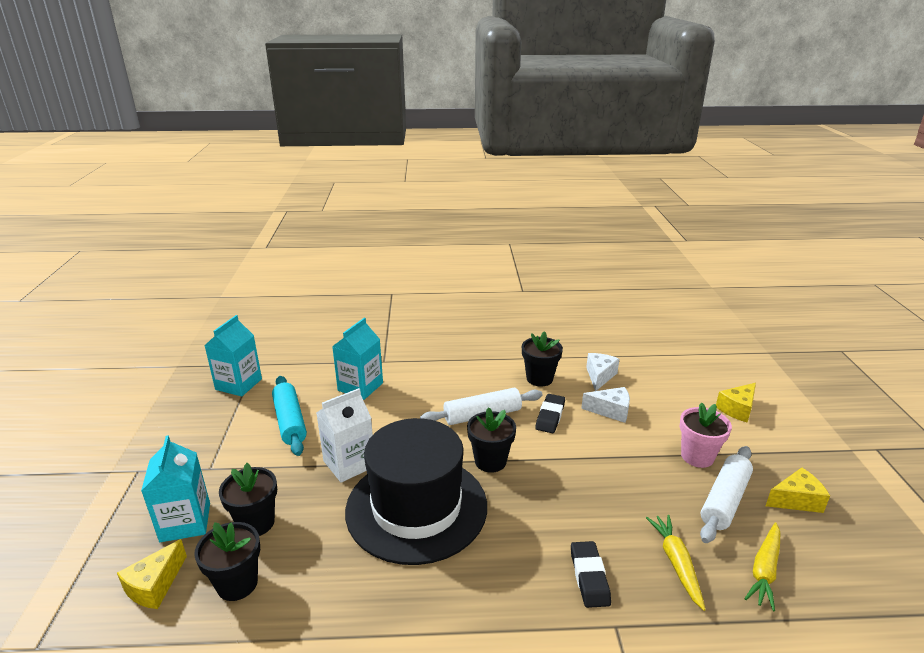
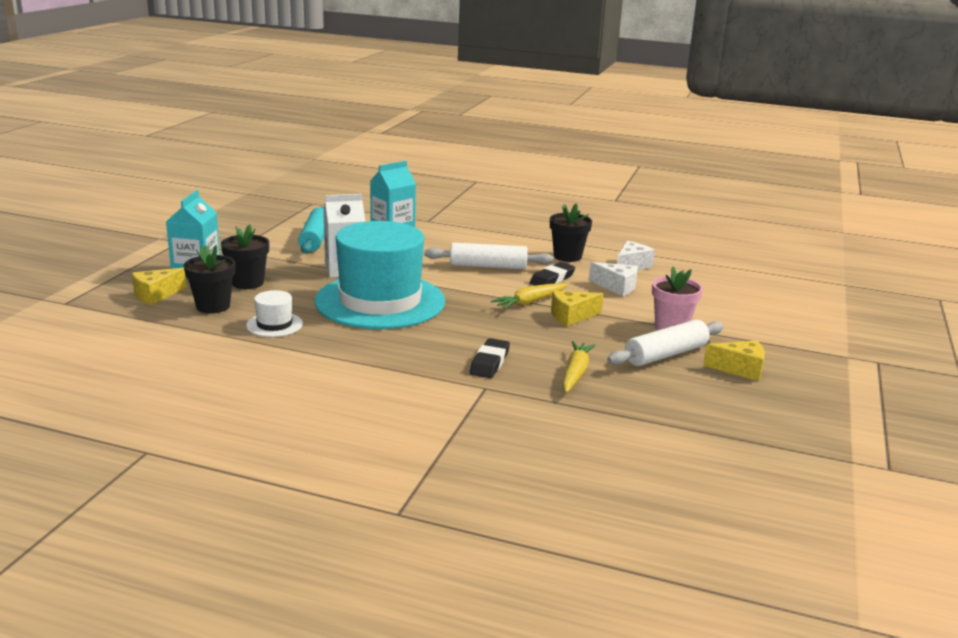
camera: 20 degrees right, 5 degrees down
(238, 384) = (289, 212): turquoise carton -> none
(328, 594) = (274, 325): none -> white hat
(416, 507) = (380, 301): black hat -> turquoise hat
(490, 461) = (468, 292): black flower pot -> none
(737, 409) = (754, 311): yellow cheese -> yellow cheese (571, 316)
(764, 570) = (653, 394): yellow carrot -> yellow carrot (530, 302)

